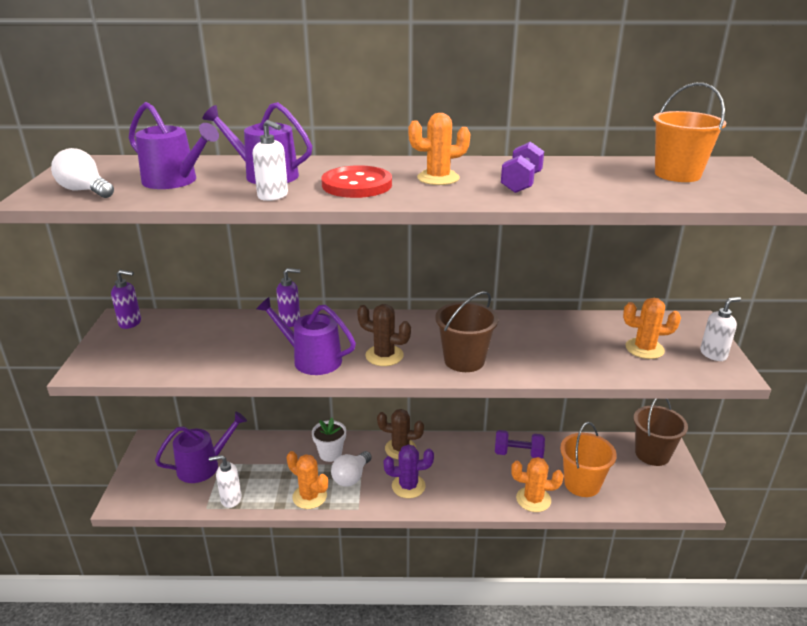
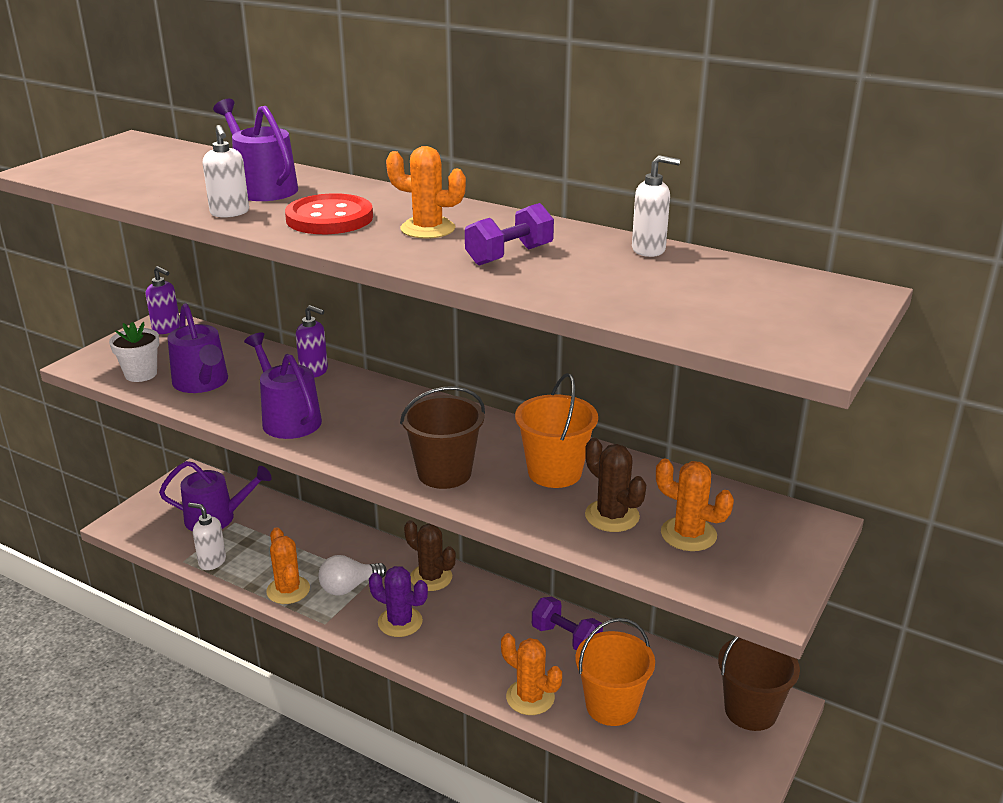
camera: 30 degrees right, 0 degrees up
(85, 191) = (85, 171): white light bulb -> none
(175, 181) = (172, 177): purple watering can -> purple watering can (202, 383)
(330, 454) = (350, 553): white flower pot -> white flower pot (141, 374)
(384, 355) = (365, 439): brown cactus -> brown cactus (612, 516)
(677, 174) = (734, 289): orange bucket -> orange bucket (554, 472)
(713, 354) = (778, 574): white soap dispenser -> white soap dispenser (649, 250)

